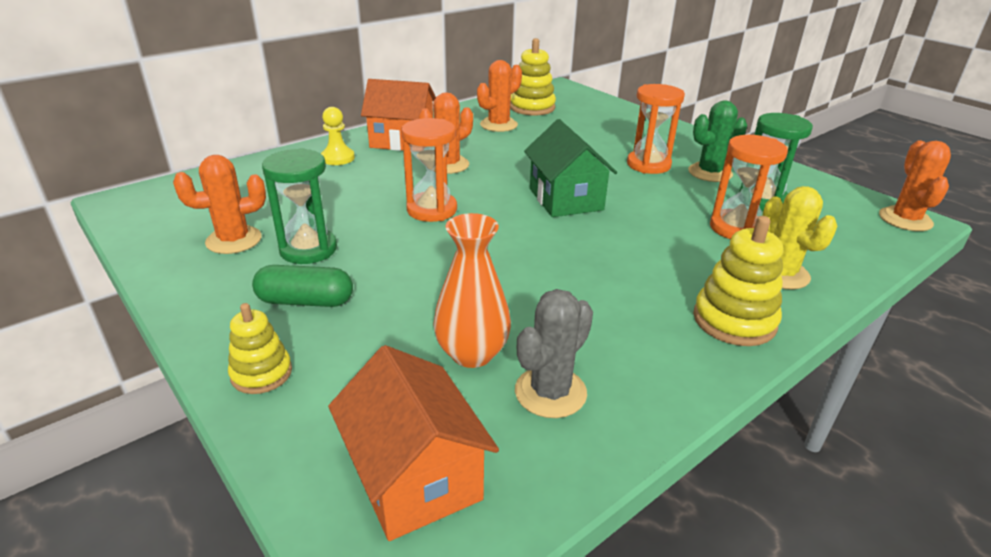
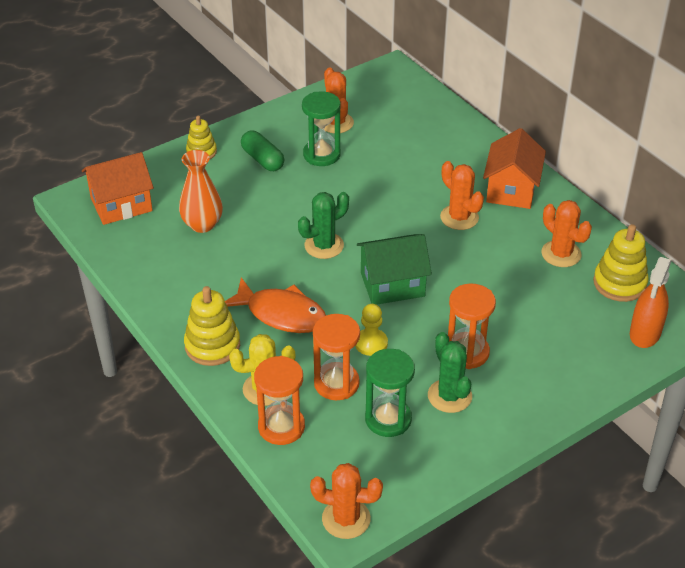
camera: 95 degrees right, 10 degrees up
(305, 301) = (262, 159): green capsule -> green capsule turned 45 degrees counterclockwise
(338, 158) = (469, 155): yellow pawn -> yellow pawn (371, 343)
(432, 210) = (375, 208): orange hourglass -> orange hourglass (281, 427)
(507, 242) = (324, 246): none -> green cactus
(550, 392) = (164, 252): grey cactus -> none
(588, 103) = (645, 333): none -> orange spray bottle
(645, 268) = (281, 314): none -> orange fish

